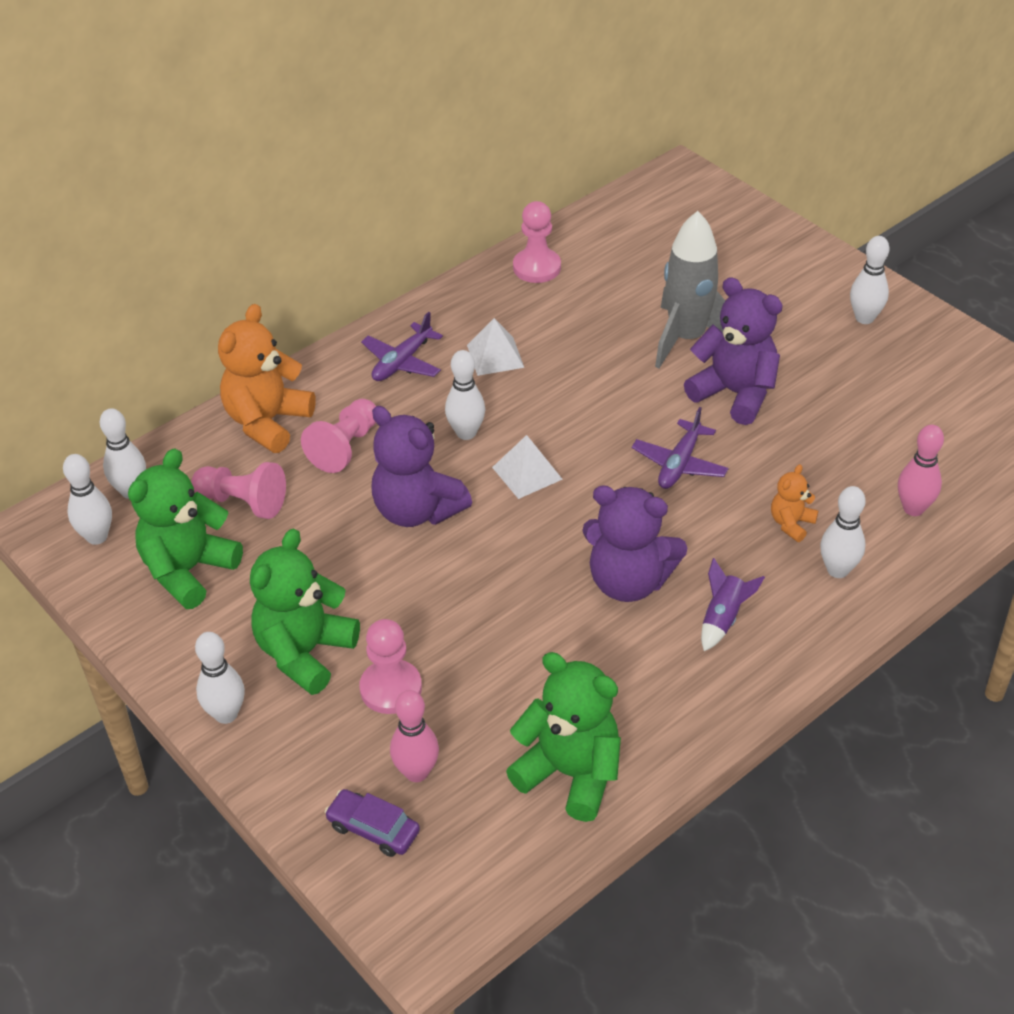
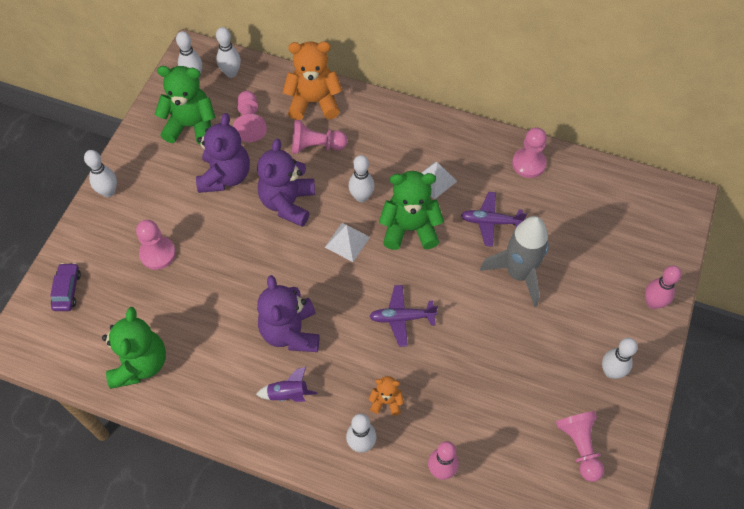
camera: 60 degrees right, 15 degrees up
(305, 653) = (163, 204): green teddy bear -> green teddy bear (410, 228)
(402, 362) = (399, 138): purple plane -> purple plane (491, 222)
(416, 772) = (109, 292): pink bowling pin -> pink bowling pin (653, 303)
(734, 393) = (484, 322): purple teddy bear -> purple teddy bear (225, 176)
(945, 381) = (579, 447): none -> pink pawn

